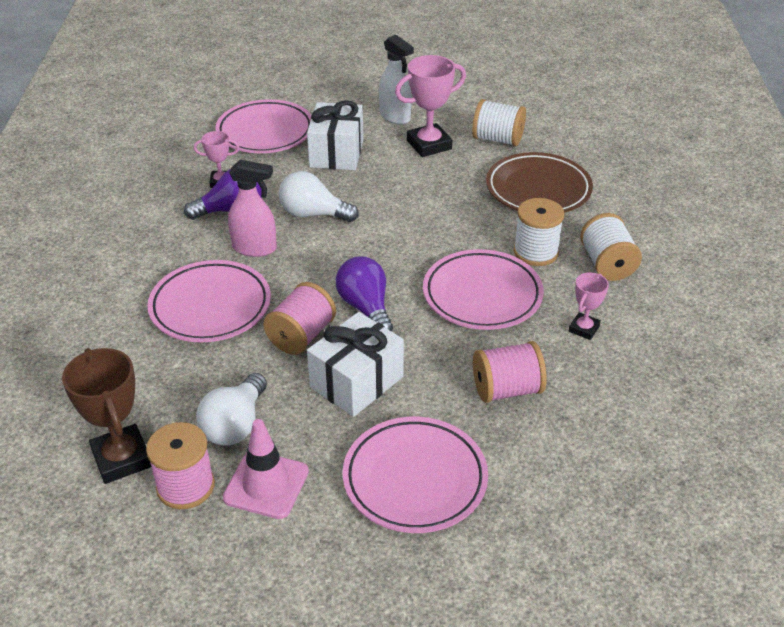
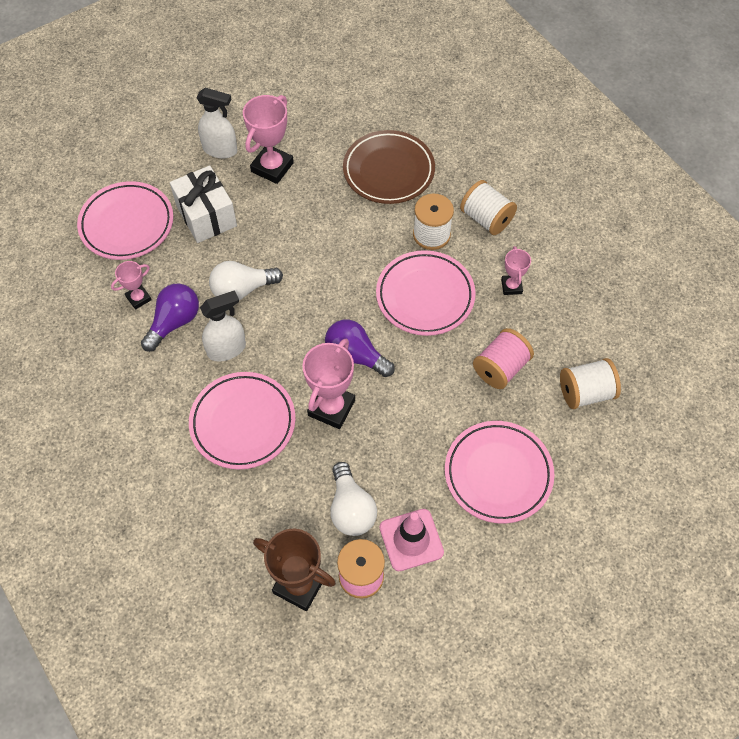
camera: 35 degrees left, 20 degrees up
(255, 248) = (227, 349): pink spray bottle -> white spray bottle
(301, 336) = (331, 408): pink spool -> pink trophy
(356, 382) = (401, 423): white gift -> none
(497, 139) = (320, 133): white spool -> white spool (585, 392)

